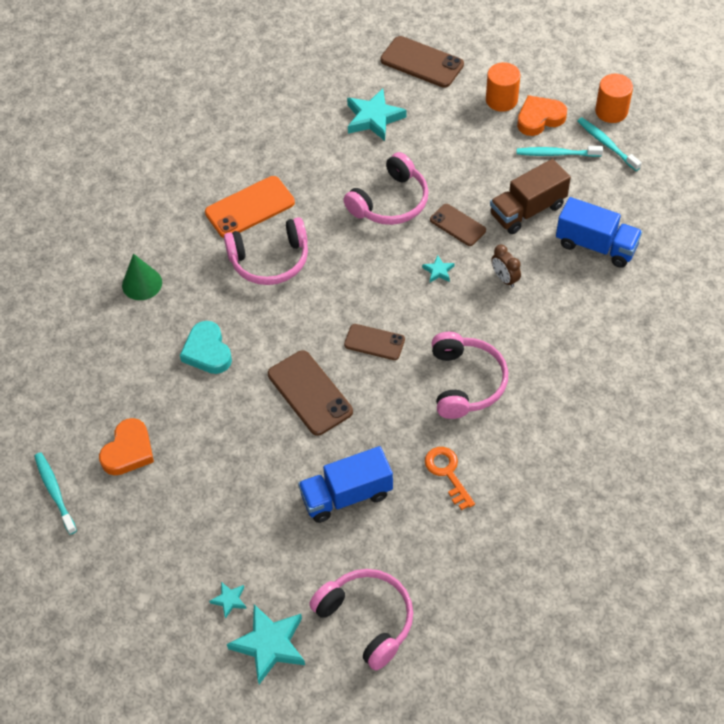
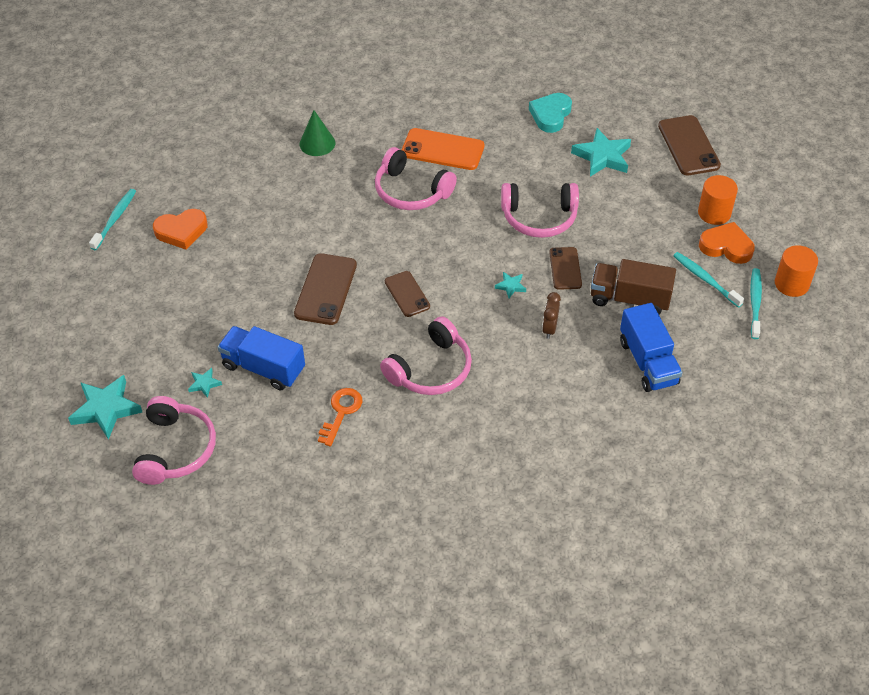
camera: 45 degrees right, 5 degrees down
(207, 351) = (300, 213): turquoise heart -> turquoise heart (550, 115)
(229, 600) = (120, 363): turquoise star -> turquoise star (204, 384)

